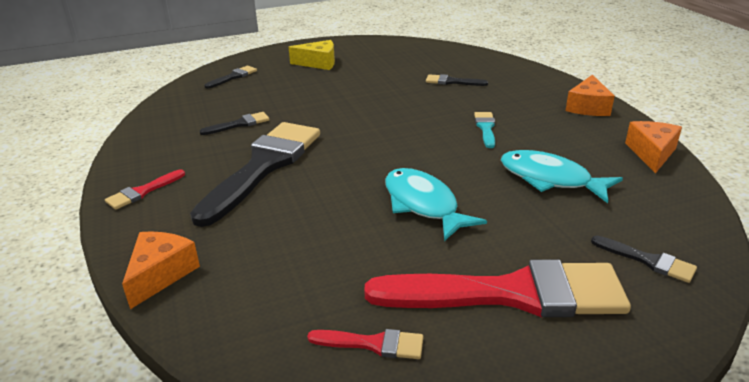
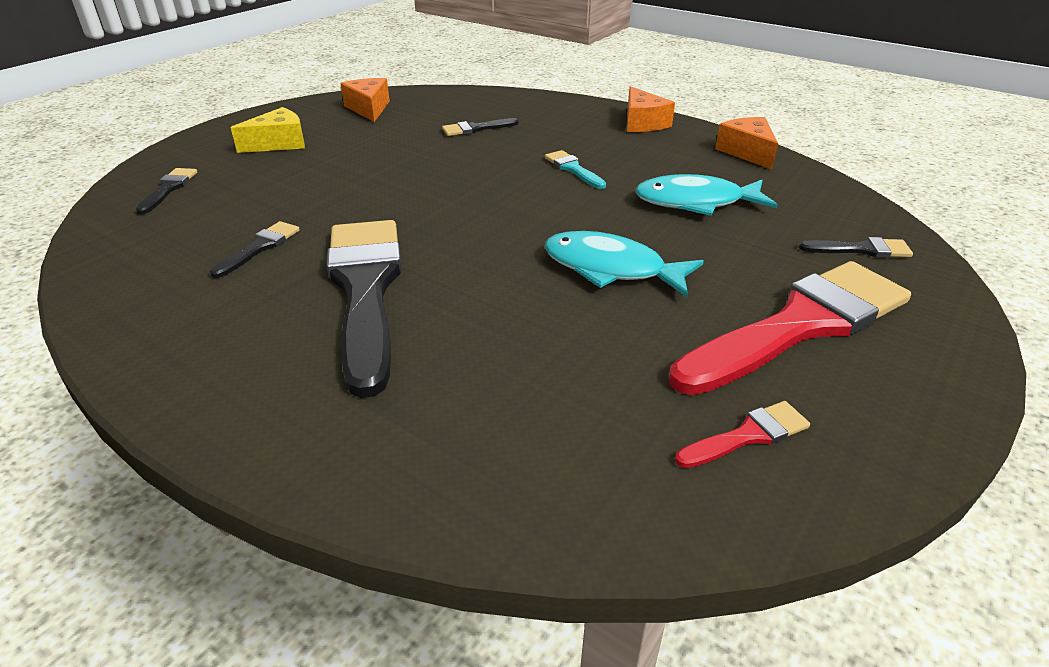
camera: 35 degrees left, 5 degrees up
(142, 192) = (220, 385): red brush -> none
(160, 274) = (397, 481): orange cheese -> orange cheese (369, 109)

